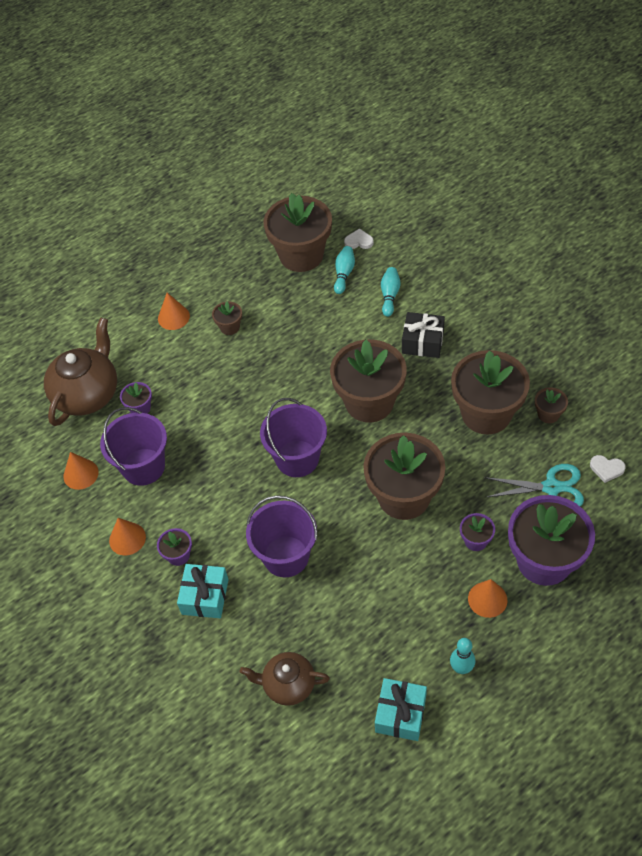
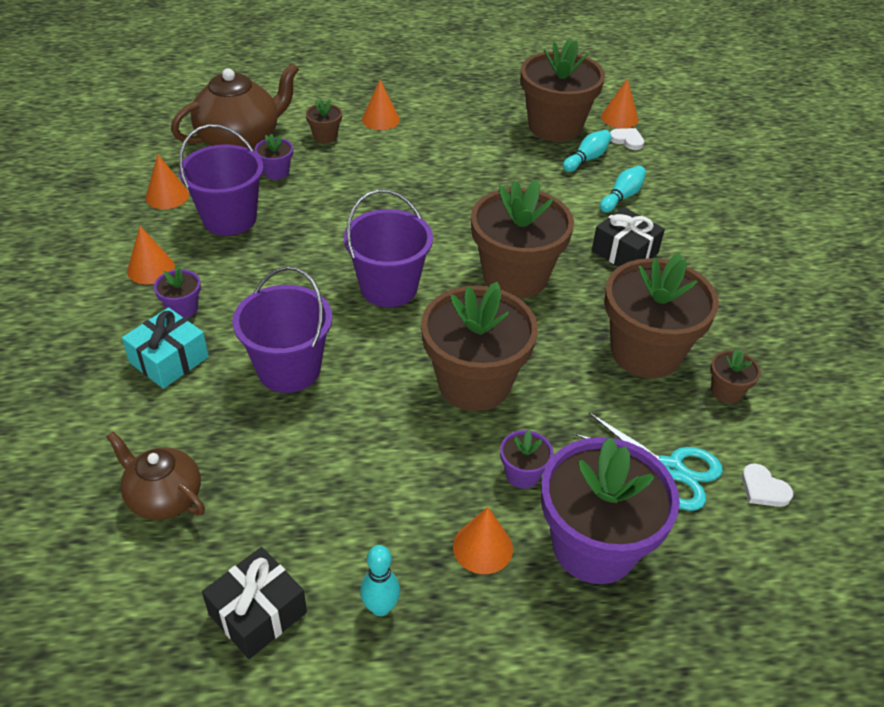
camera: 25 degrees right, 10 degrees down
(229, 327) = (427, 150): brown flower pot -> brown flower pot (325, 136)
(339, 222) = (619, 118): none -> orange cone
(400, 714) = (257, 613): turquoise gift -> black gift

